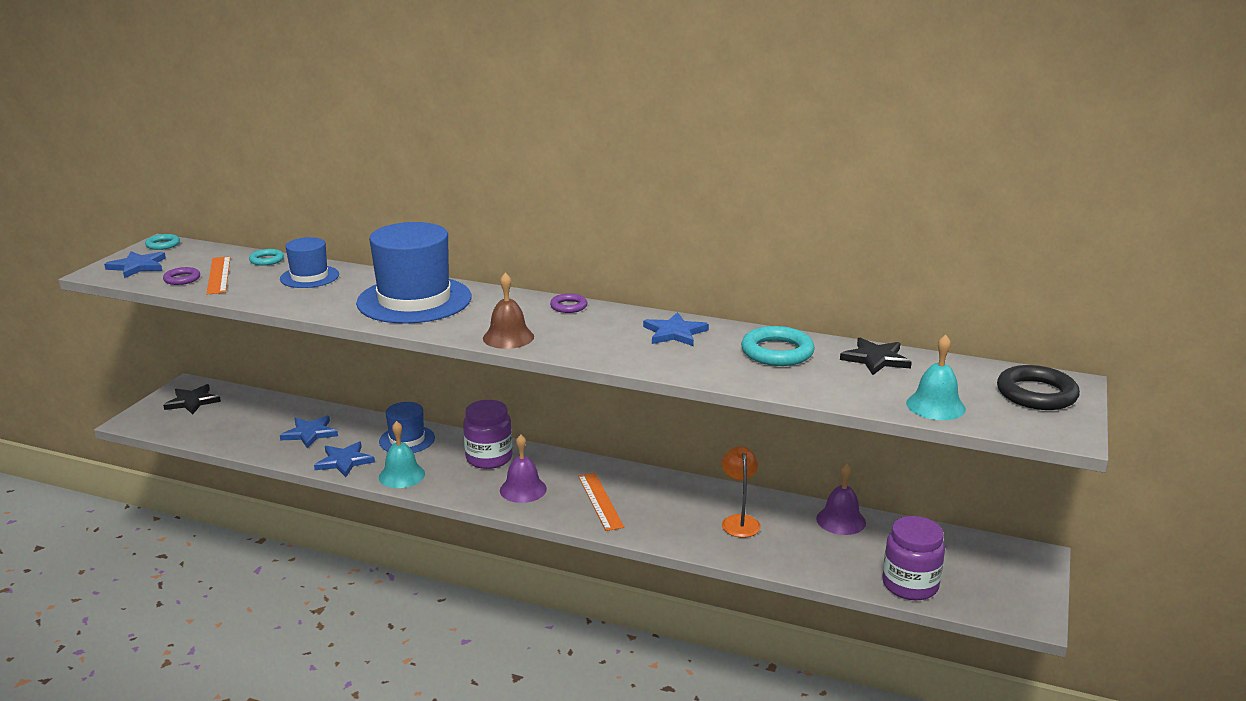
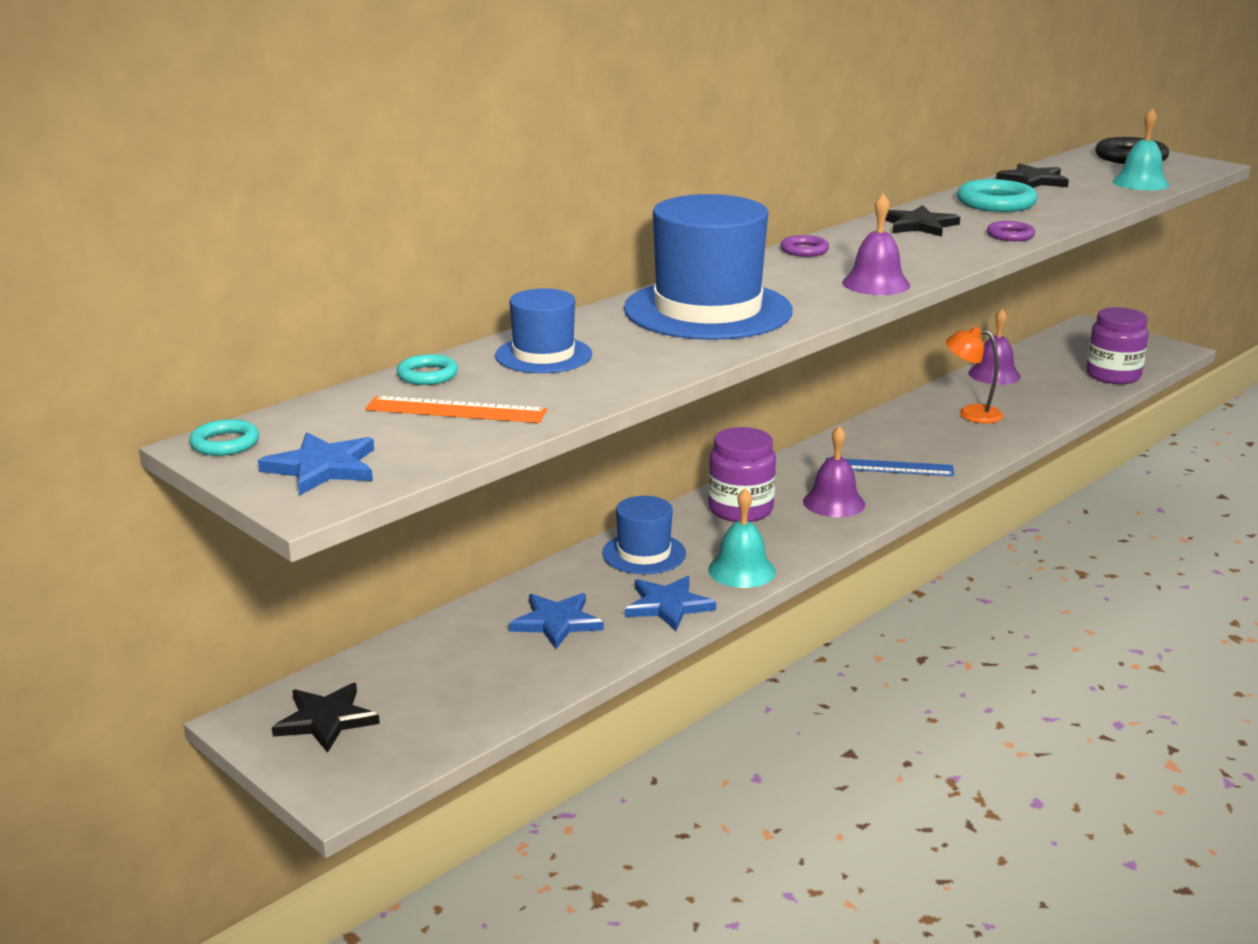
camera: 65 degrees left, 0 degrees up
(182, 279) = (440, 436): purple ring -> purple ring (1010, 235)
(508, 337) = (876, 284): brown bell -> purple bell
(600, 501) = (889, 467): orange ruler -> blue ruler
(675, 333) = (919, 225): blue star -> black star

